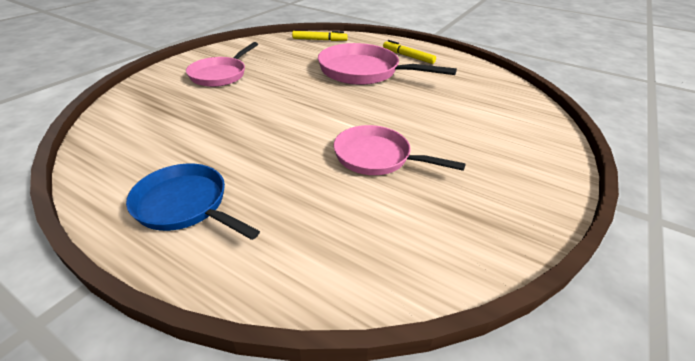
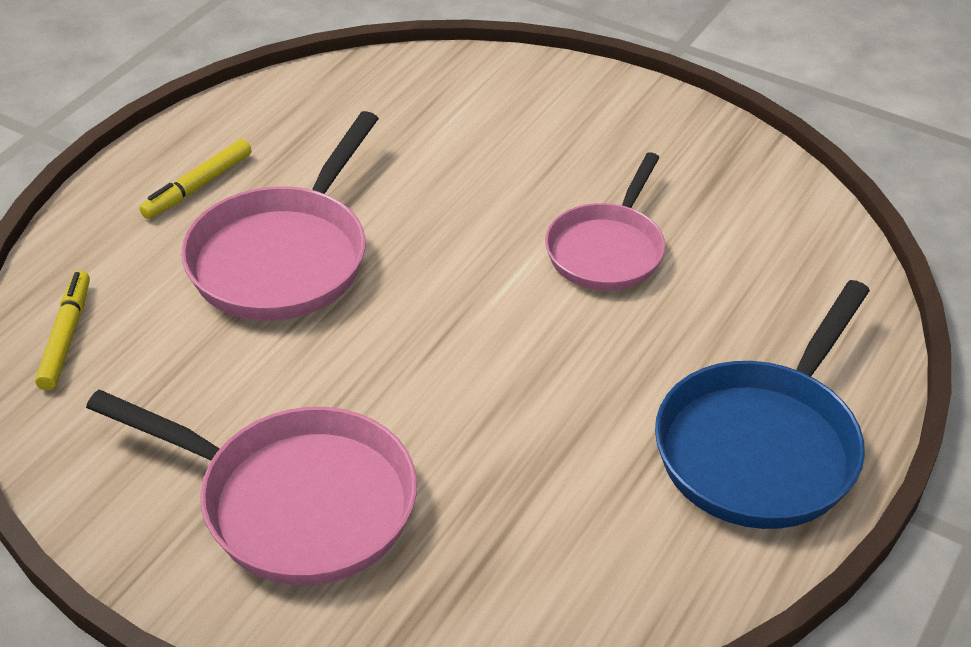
camera: 90 degrees left, 5 degrees up
(186, 205) = (761, 446): blue pan -> blue pan, size x1.50
(220, 74) = (295, 503): pink pan -> pink pan, size x1.50

